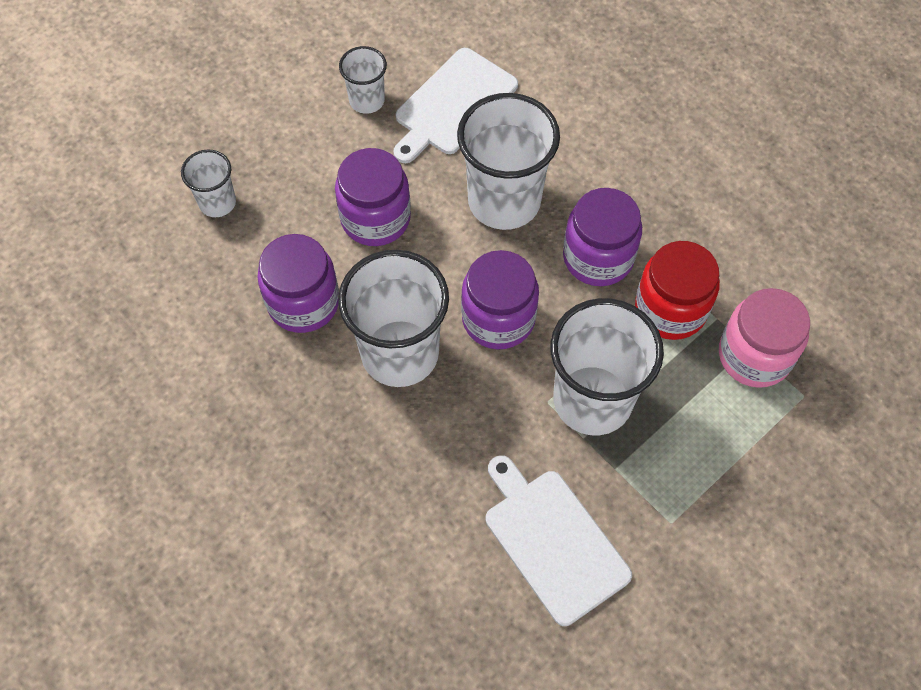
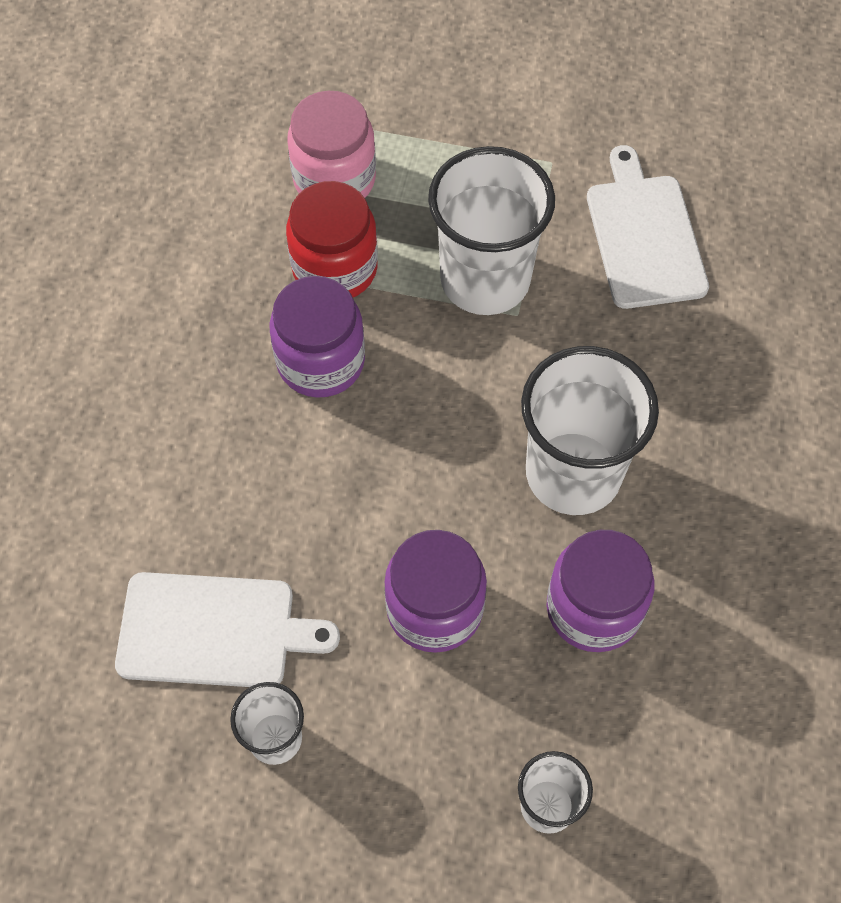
camera: 125 degrees left, 0 degrees up
(498, 318) = (462, 408): purple jar -> none
(504, 201) = (314, 490): white cup -> none
(553, 541) = (644, 236): white cutting board -> white cutting board turned 150 degrees clockwise

